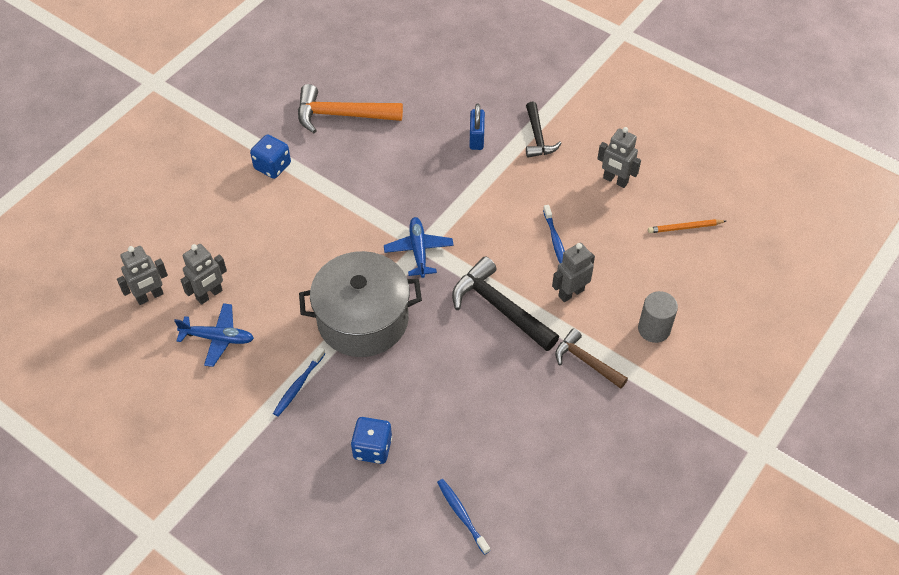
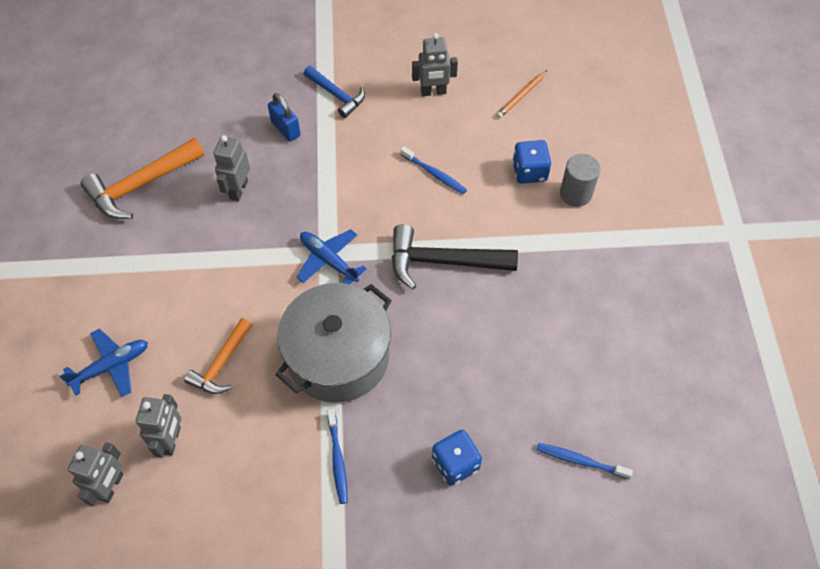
camera: 40 degrees left, 5 degrees up
(218, 338) = (220, 474): blue plane -> blue plane (111, 366)
(272, 166) = (118, 276): blue dice -> blue dice (529, 172)
(284, 269) = (221, 364): none -> orange hammer
(537, 137) = (336, 95): black hammer -> blue hammer
(571, 293) = (487, 209): grey robot -> grey robot (238, 190)
(586, 361) = (552, 257): brown hammer -> none

